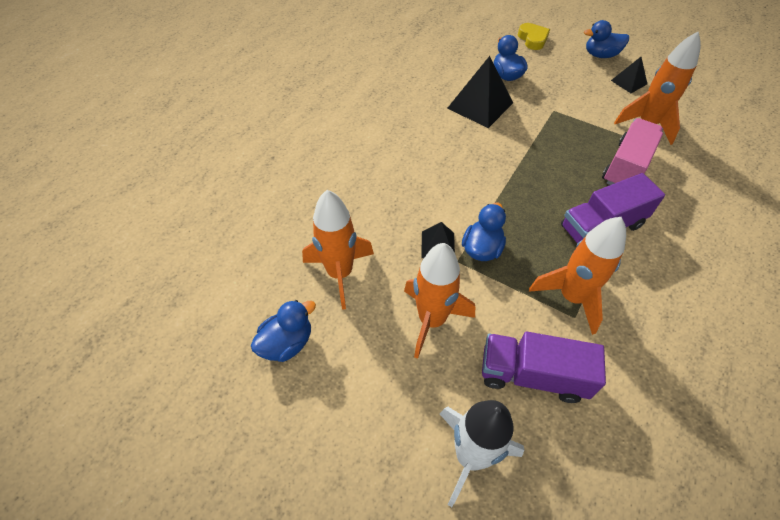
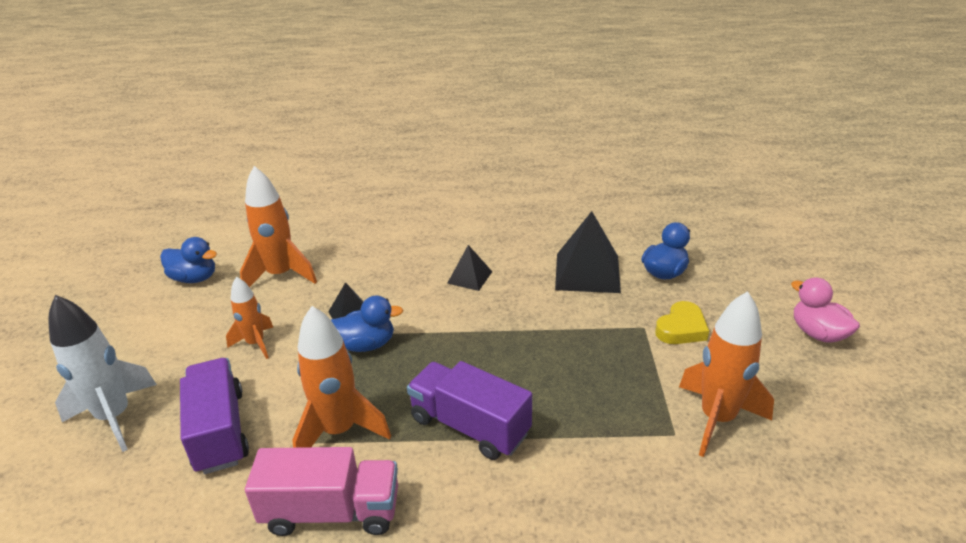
camera: 60 degrees right, 20 degrees down
(432, 320) = (256, 343): orange rocket -> orange rocket, size x0.60
(533, 39) = (766, 269): yellow heart -> yellow heart (681, 328)
(600, 55) = (818, 333): blue duck -> pink duck
(626, 167) = (602, 420): pink truck -> pink truck (332, 511)
(629, 82) = (792, 376): black pyramid -> black pyramid (469, 277)

